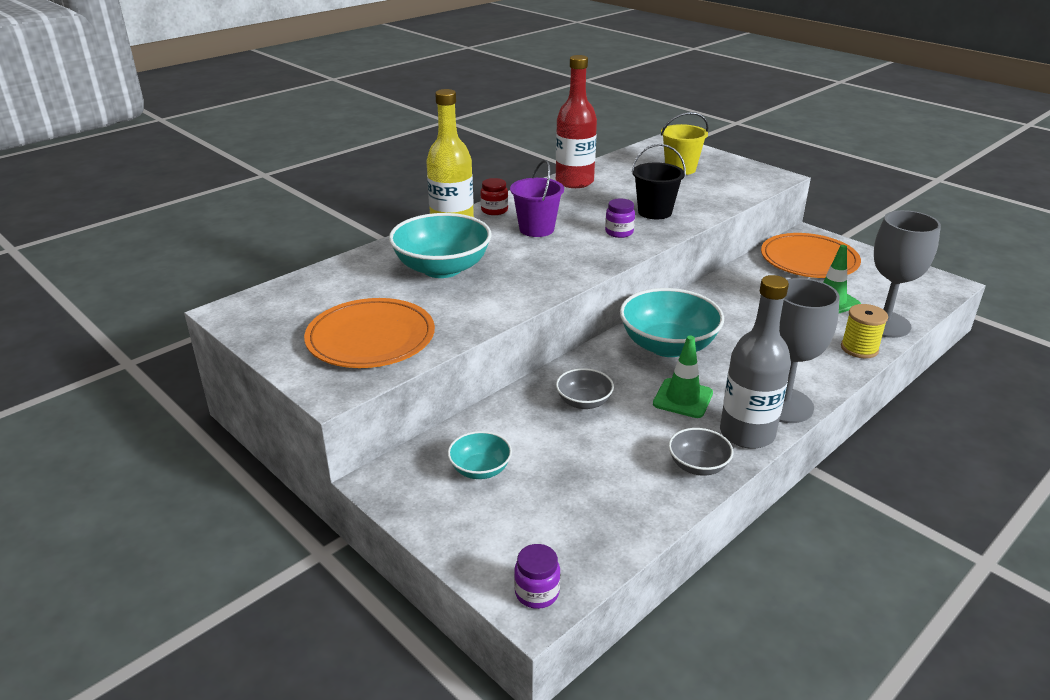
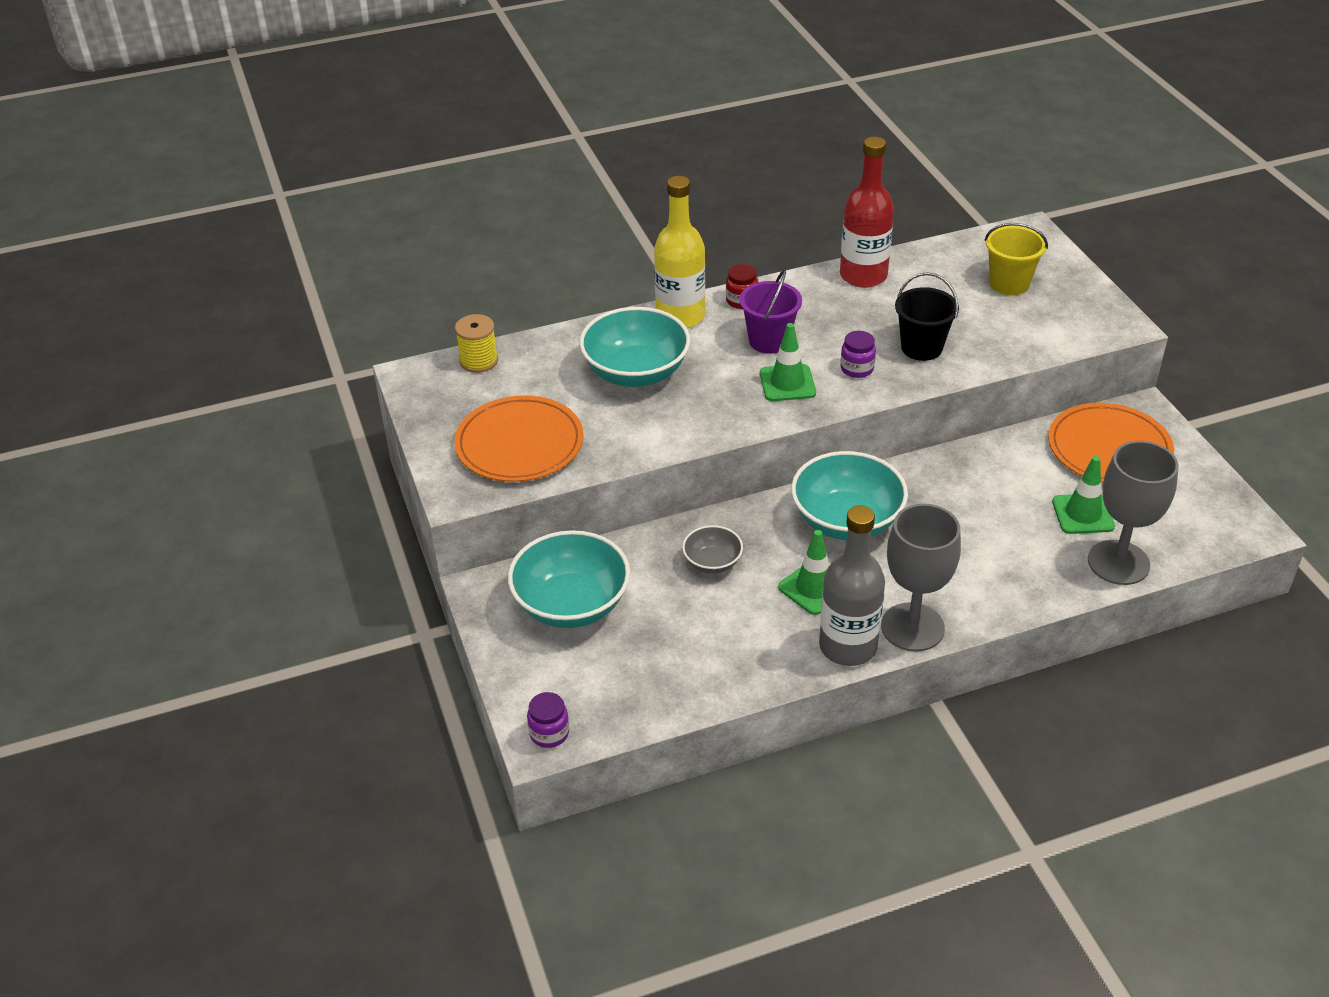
camera: 25 degrees right, 10 degrees up
(480, 469) = (571, 604): turquoise bowl -> turquoise bowl, size x1.94
(573, 251) = (787, 383): none -> green traffic cone
(698, 466) = (772, 664): grey bowl -> none
(859, 348) = (1058, 585): yellow spool -> yellow spool (479, 361)

